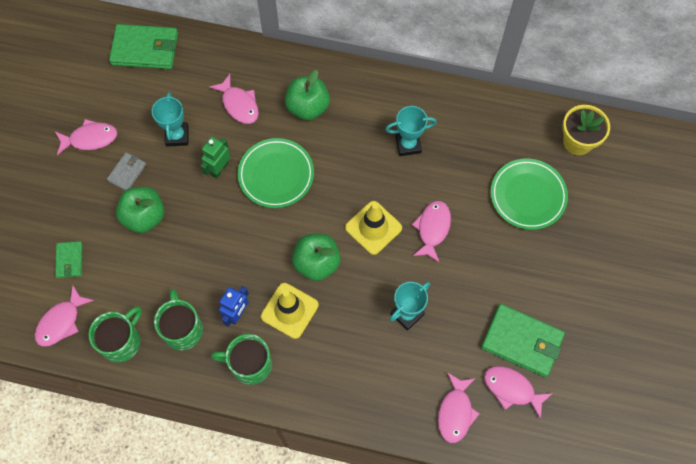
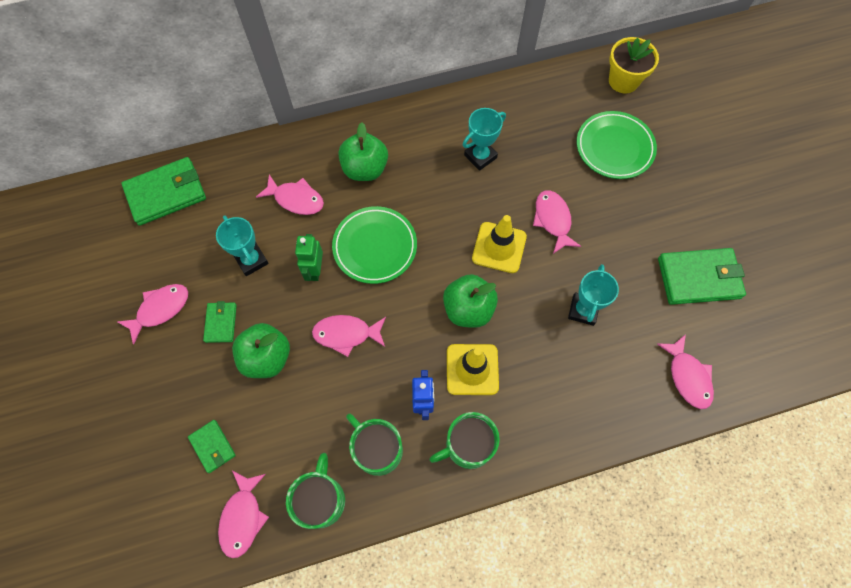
camera: 30 degrees left, 0 degrees up
(127, 172) = (221, 323): grey wallet -> green wallet
(512, 389) = (720, 326): pink fish -> pink fish (346, 334)

